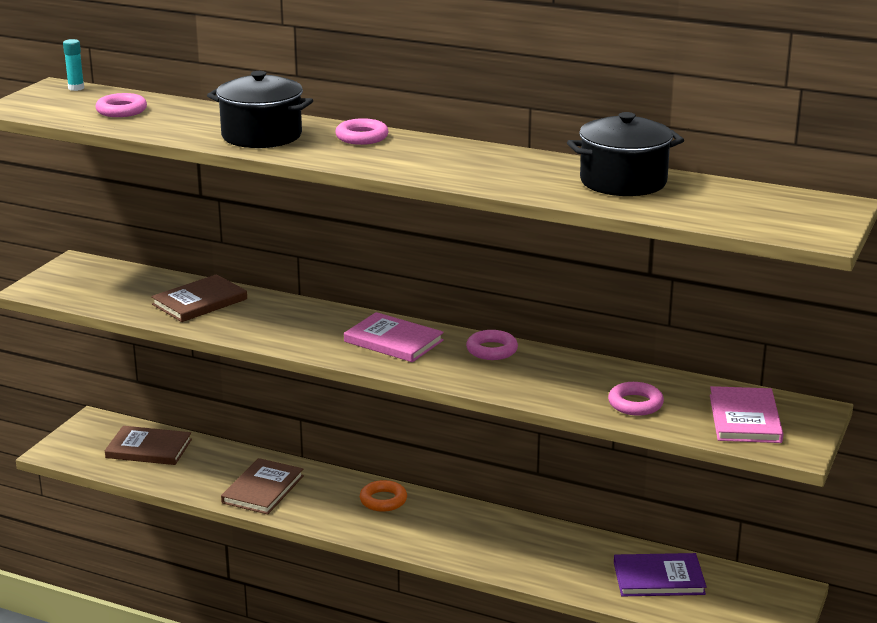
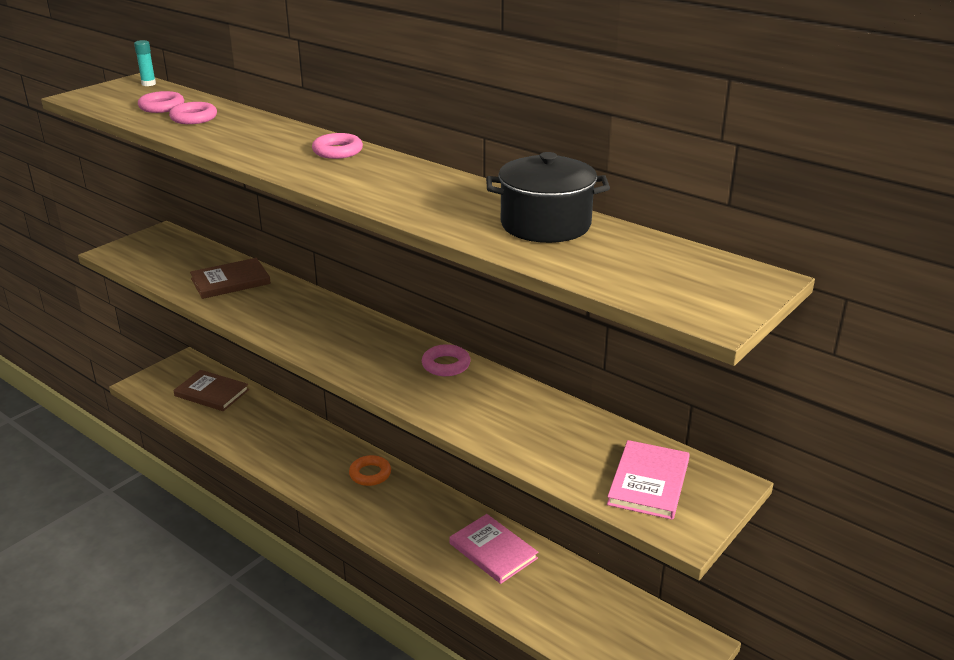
camera: 15 degrees right, 5 degrees up
(261, 136) = (252, 141): black pot -> none
(263, 489) = (278, 446): brown book -> none
(393, 341) = (365, 342): pink book -> pink book (493, 551)
(635, 404) = (547, 446): pink ring -> pink ring (194, 118)
(658, 578) = (575, 603): purple book -> none

